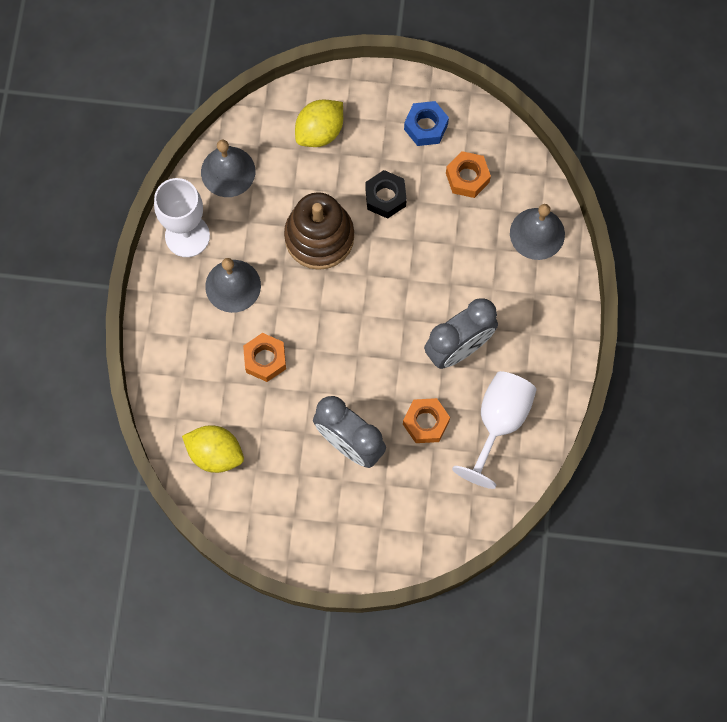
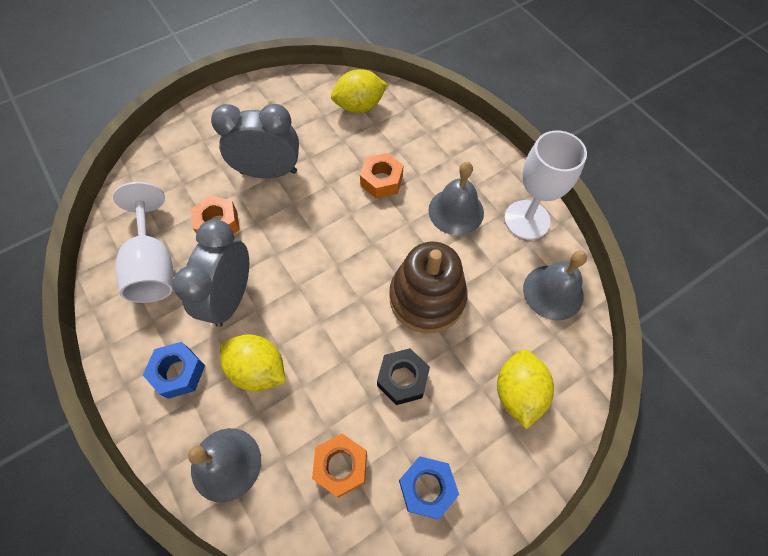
camera: 140 degrees right, 10 degrees down
(476, 278) = (258, 369): none -> yellow lemon
(531, 318) = (178, 372): none -> blue nut

